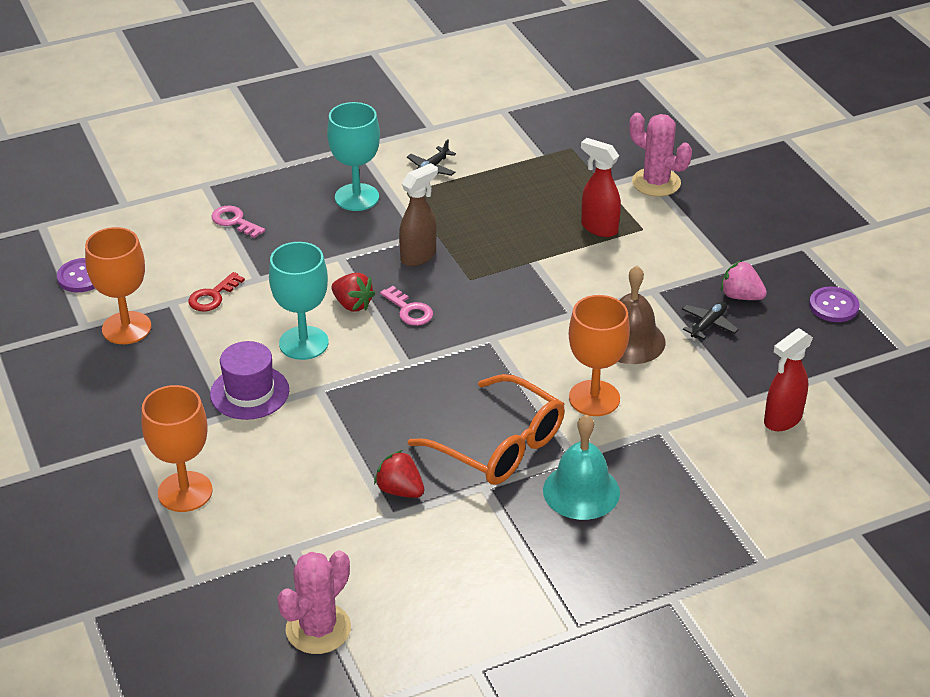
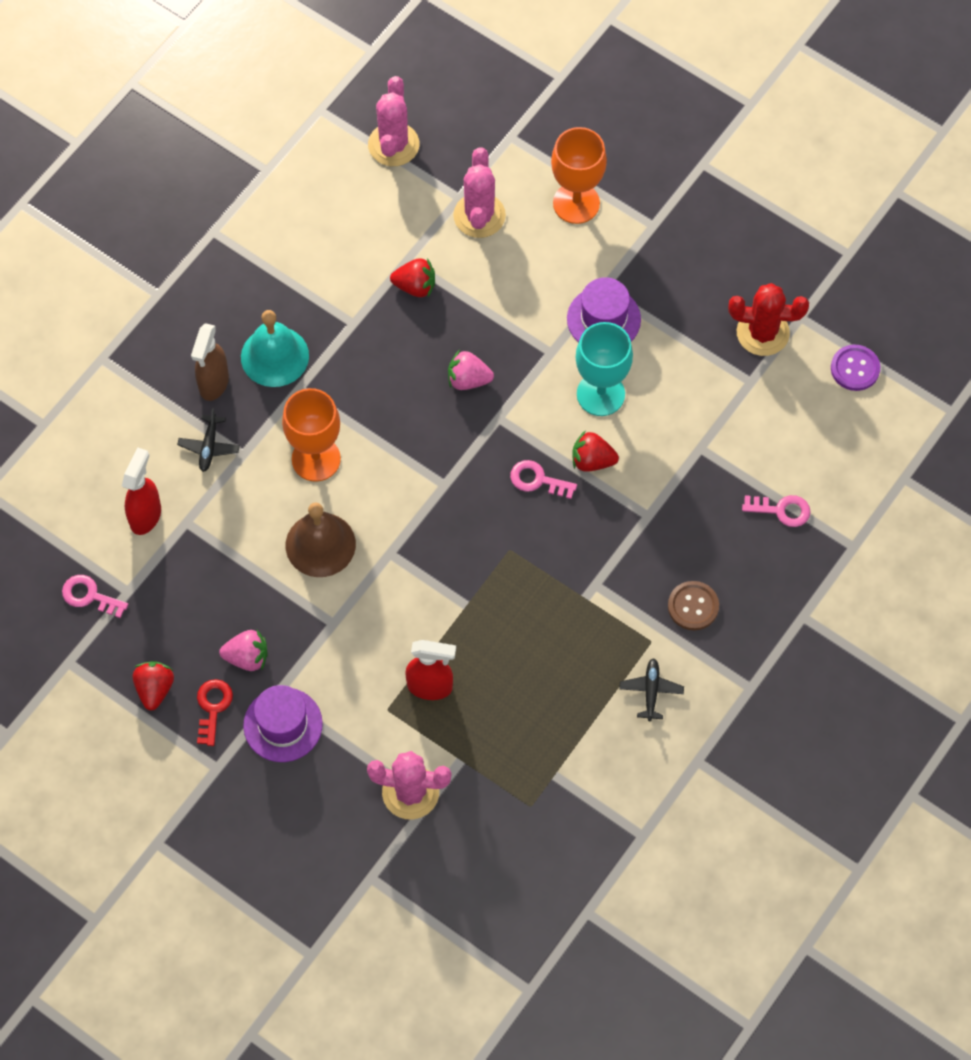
camera: 150 degrees right, 25 degrees up
(126, 328) = (762, 333): orange goblet -> red cactus
(212, 296) = (721, 406): red key -> red key (213, 707)
(287, 522) = (479, 215): none -> pink cactus
(356, 197) = (693, 606): turquoise goblet -> brown button
(410, 399) = (468, 380): none -> pink strawberry
(419, 256) = (576, 554): brown spray bottle -> brown spray bottle (213, 383)
(499, 445) = (365, 369): orange glasses -> none
(708, 324) = (260, 602): black plane -> black plane (209, 447)
(734, 249) = (283, 725): none -> purple hat
(833, 306) = (154, 689): purple button -> red strawberry
(865, 385) = (89, 596): none -> pink key

